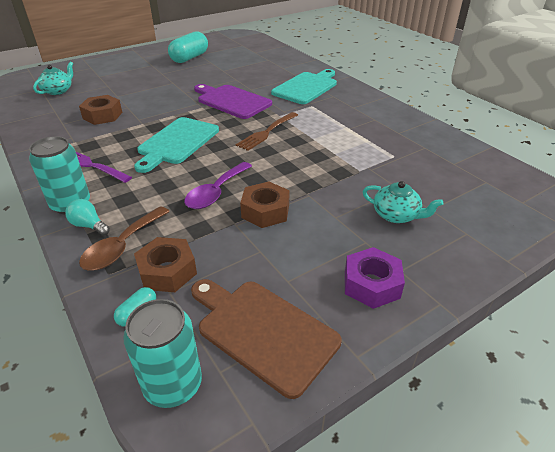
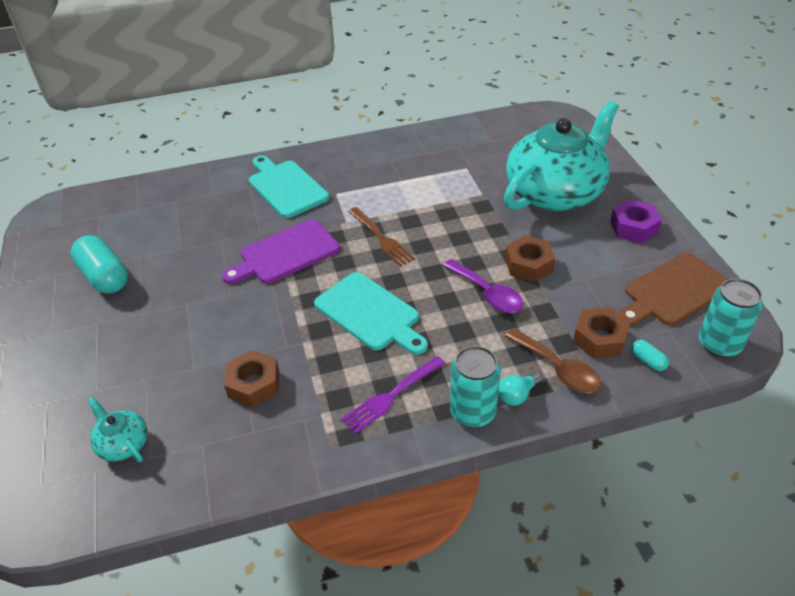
camera: 70 degrees left, 5 degrees up
(396, 215) = (555, 192): turquoise teapot -> turquoise teapot, size x2.47

